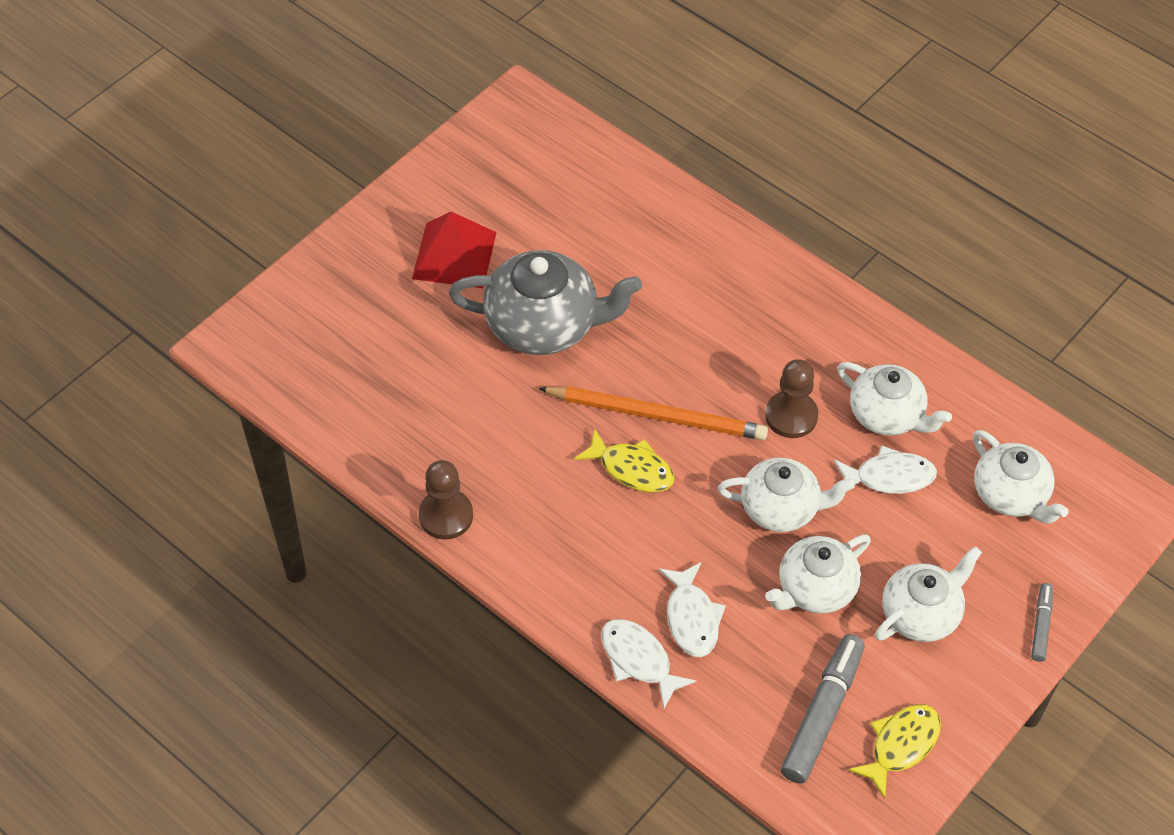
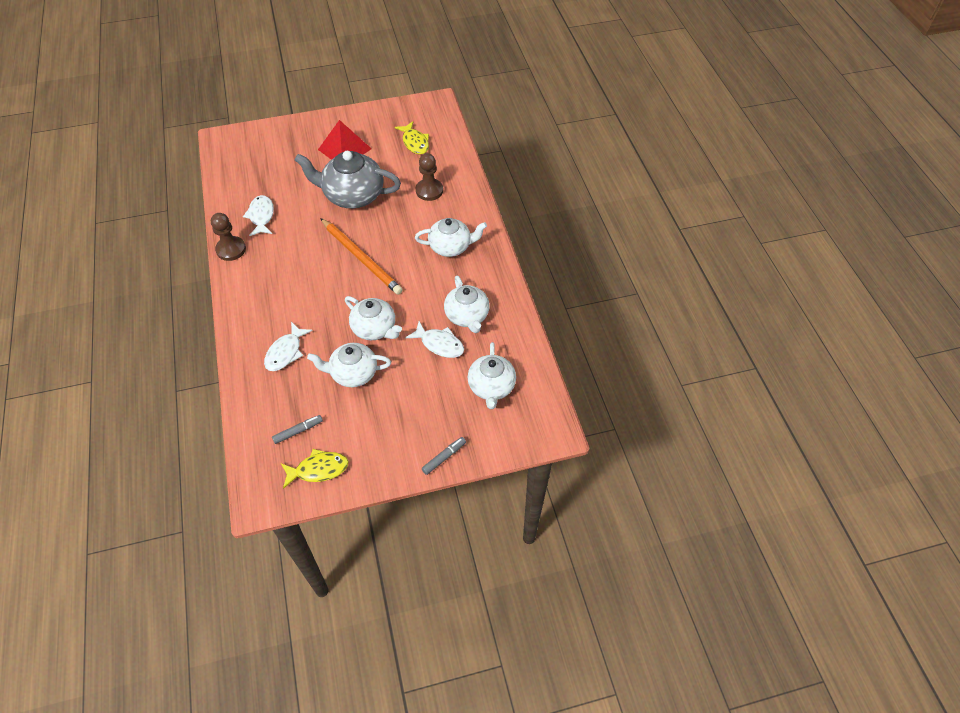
camera: 35 degrees right, 0 degrees up
(544, 325) = (352, 195): grey teapot -> grey teapot turned 150 degrees clockwise
(631, 469) = (327, 274): yellow fish -> yellow fish (415, 142)
(639, 660) = (244, 356): white fish -> white fish (261, 216)
(791, 416) = (421, 291): brown pawn -> brown pawn (429, 190)
(822, 714) = (298, 431): grey marker -> grey marker, size x0.52
(921, 613) = (391, 415): white teapot -> white teapot (451, 247)

